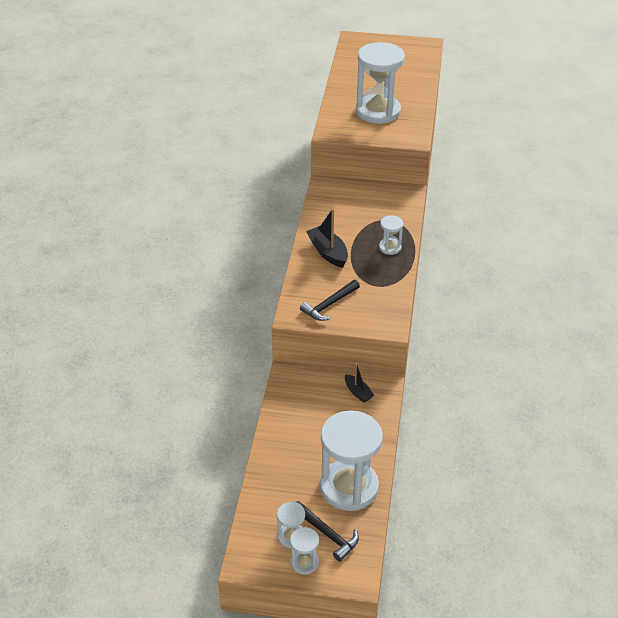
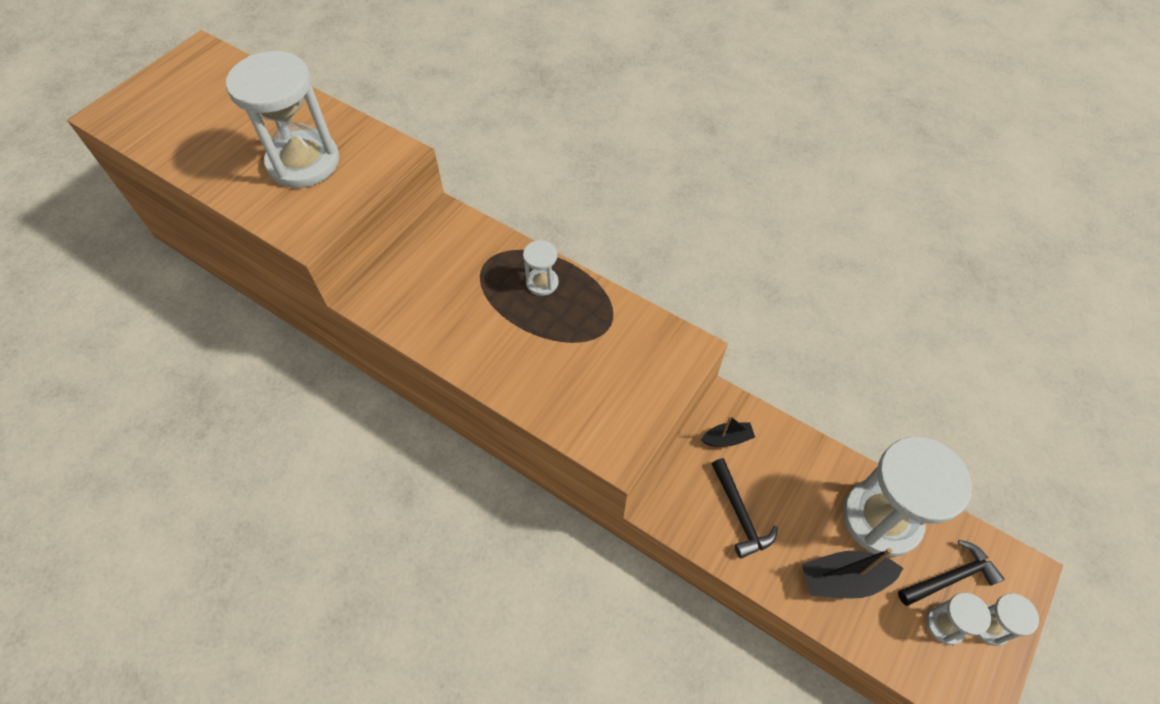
camera: 65 degrees left, 15 degrees up
(328, 252) = (510, 356): black boat -> black boat (843, 579)
(329, 305) = (617, 400): black hammer -> black hammer (740, 514)

